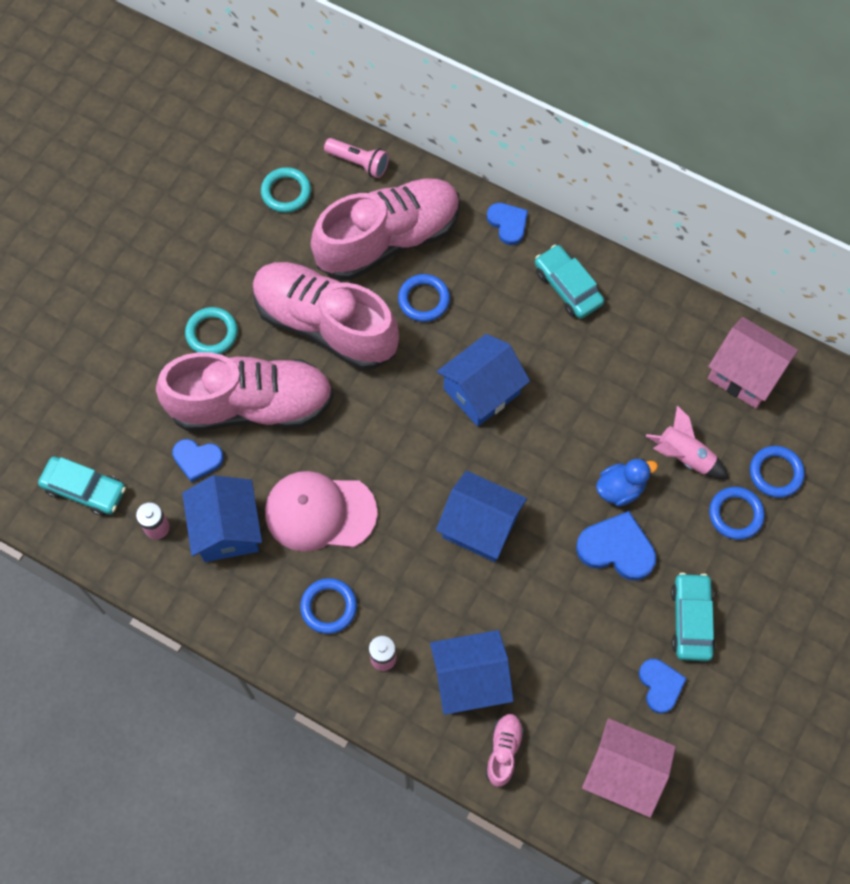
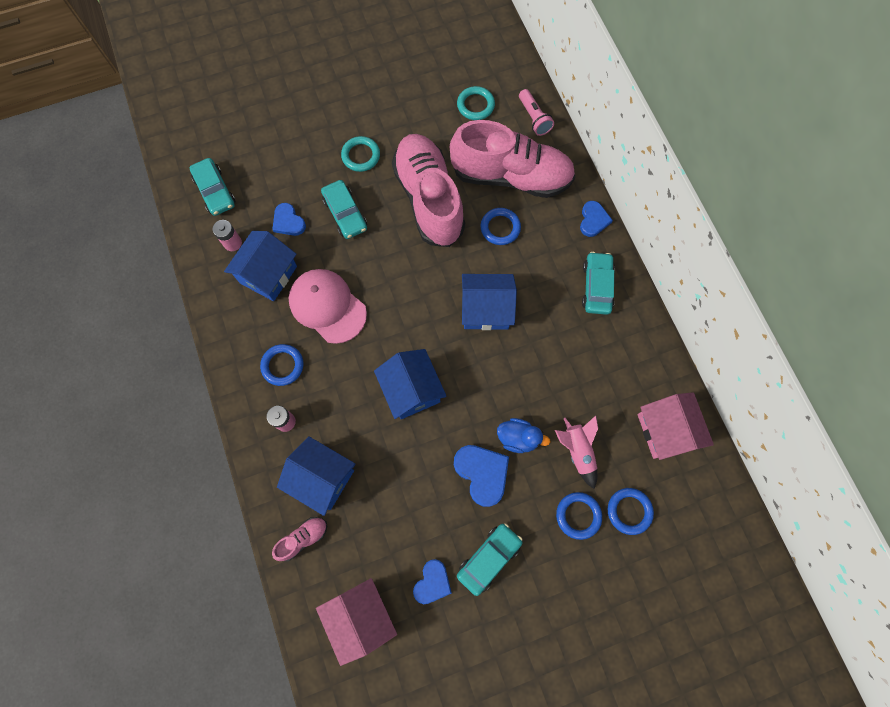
camera: 40 degrees right, 5 degrees up
(251, 405) = (345, 214): pink shoe -> turquoise car

